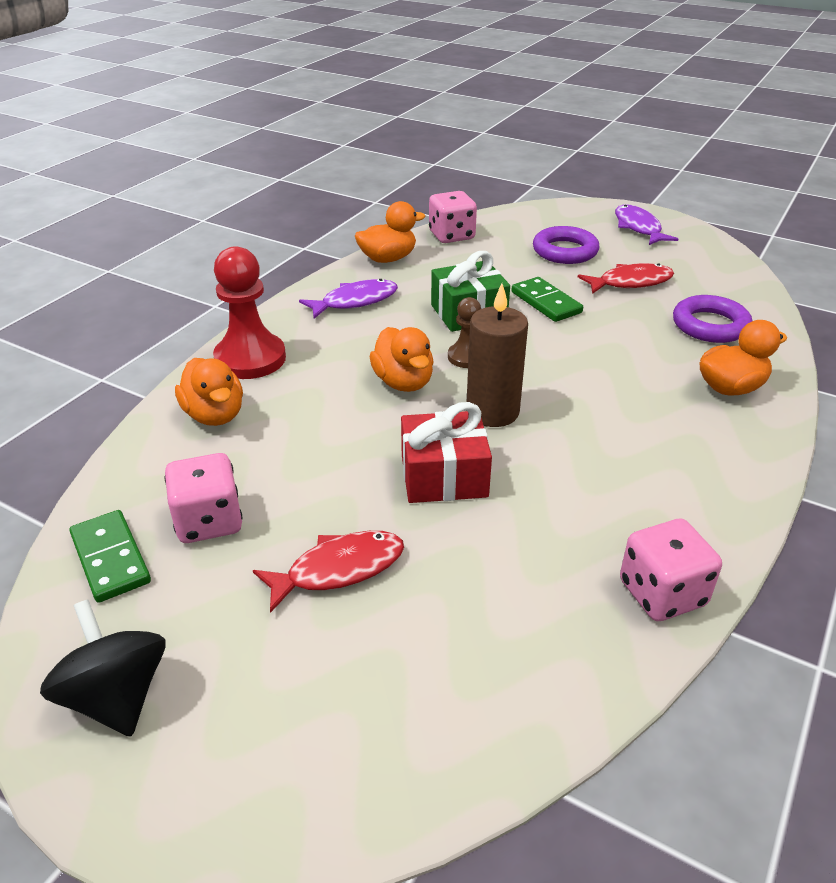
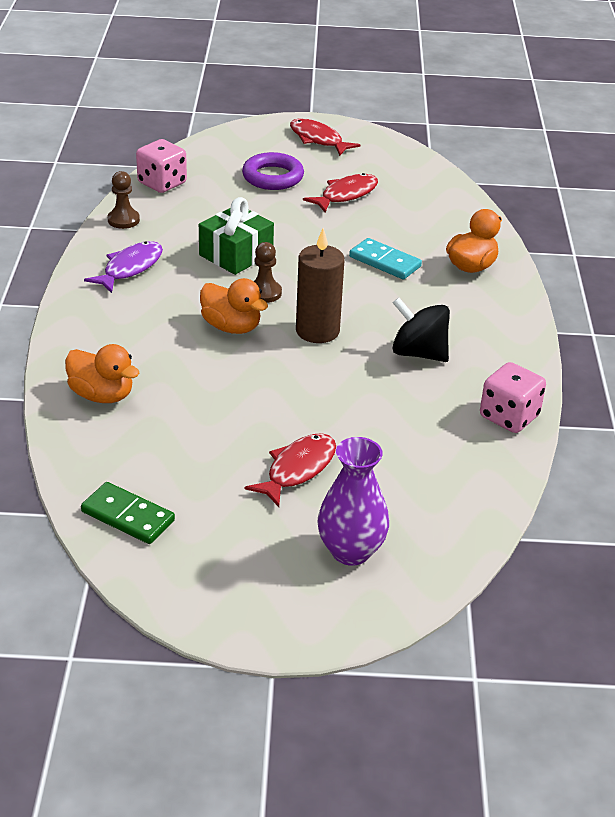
camera: 30 degrees left, 0 degrees up
(116, 696) = (220, 588): black spinning top -> black spinning top (418, 353)
(209, 521) = (176, 470): pink dice -> none
(250, 359) = (86, 342): red pawn -> none
(310, 712) = (350, 551): none -> purple vase
(388, 259) = (123, 220): orange duck -> brown pawn
(444, 476) = (319, 387): red gift -> none
(546, 302) = (291, 229): green domino -> none
(626, 358) = (385, 262): none -> turquoise domino
(638, 228) = (318, 139): purple fish -> red fish
(710, 325) = (428, 219): purple ring -> none

